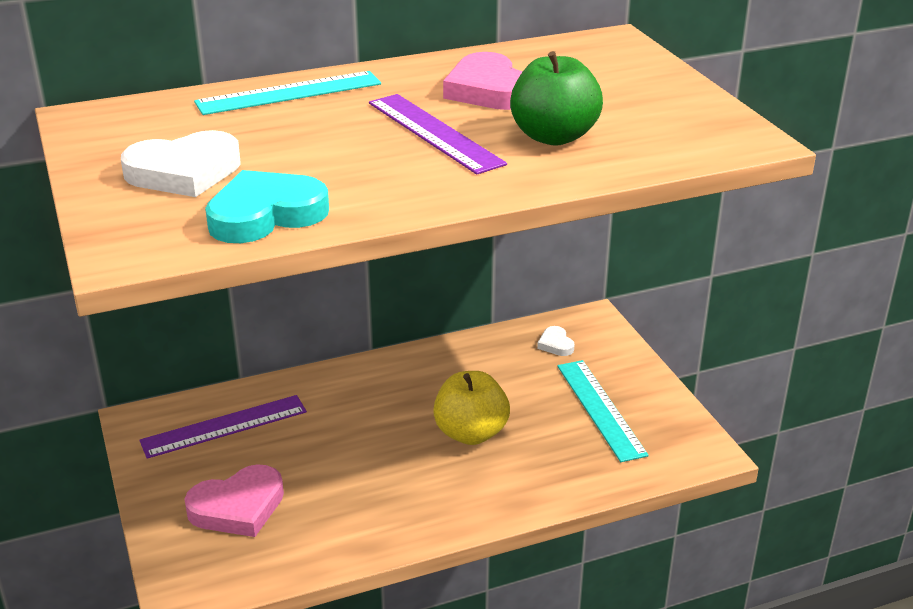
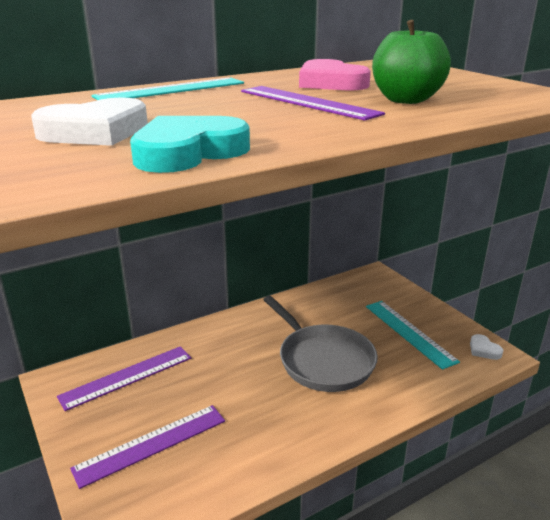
camera: 10 degrees left, 5 degrees down
(238, 507) = (151, 444): pink heart -> purple ruler
(471, 433) = (323, 360): yellow apple -> grey pan
(555, 344) = (358, 292): white heart -> white heart (483, 350)

